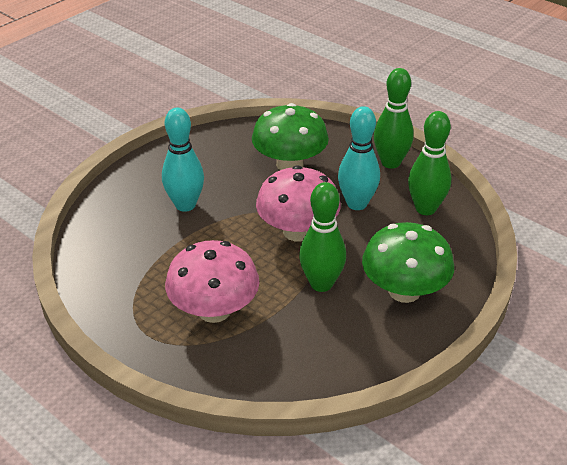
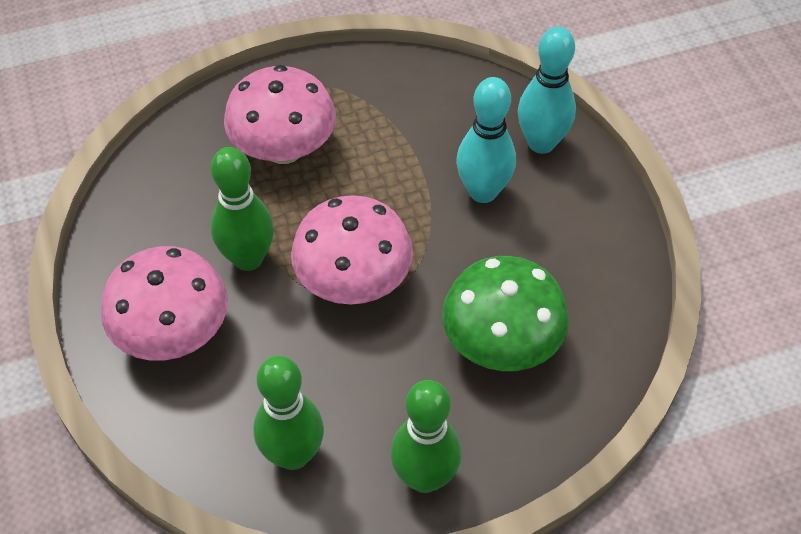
camera: 120 degrees right, 15 degrees up
(357, 204) = (361, 376): turquoise bowling pin -> turquoise bowling pin (541, 143)
(404, 291) = (173, 333): green mushroom -> pink mushroom

